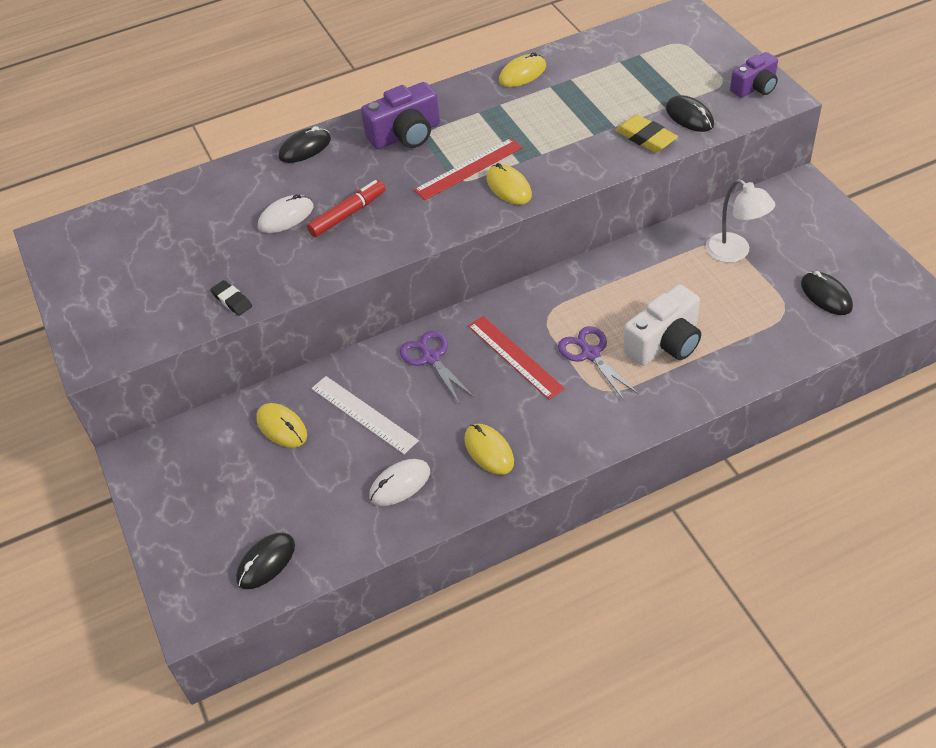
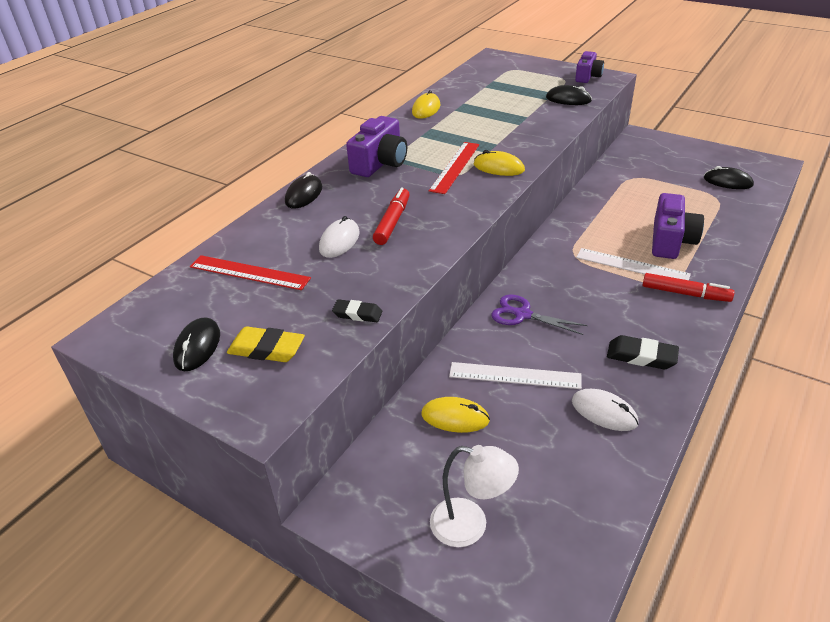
camera: 35 degrees left, 10 degrees down
(266, 562) = (564, 536): black mouse -> black mouse (197, 347)
(400, 484) = (604, 412): white mouse -> white mouse turned 75 degrees counterclockwise
(489, 451) = (641, 356): yellow mouse -> black eraser
(515, 356) = (583, 288): red ruler -> red ruler (249, 272)
(590, 354) = (632, 266): purple scissors -> white ruler
(606, 409) = (685, 293): none -> red marker
(645, 138) = (556, 116): yellow eraser -> yellow eraser (266, 349)
(665, 343) = (671, 241): white camera -> purple camera
(735, 253) = (647, 179): white lamp -> white lamp (470, 525)

